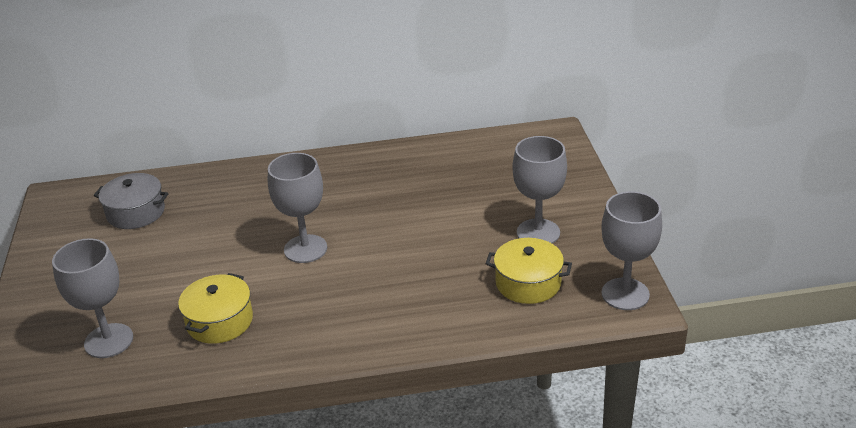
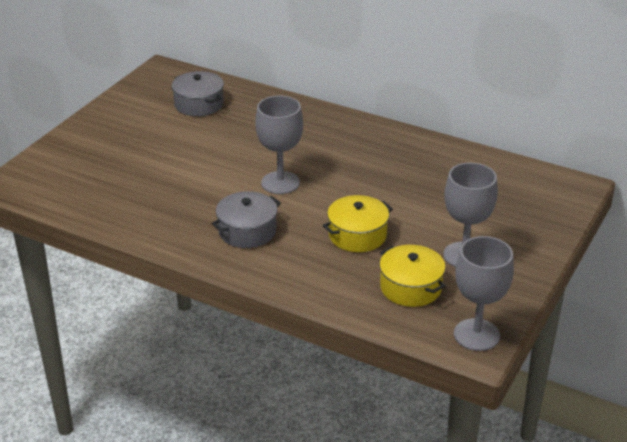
camera: 35 degrees right, 0 degrees up
(109, 341) = (97, 181): grey goblet -> none
(220, 321) = (173, 203): yellow pot -> yellow pot (357, 235)
(326, 310) = (247, 231): none -> grey pot

